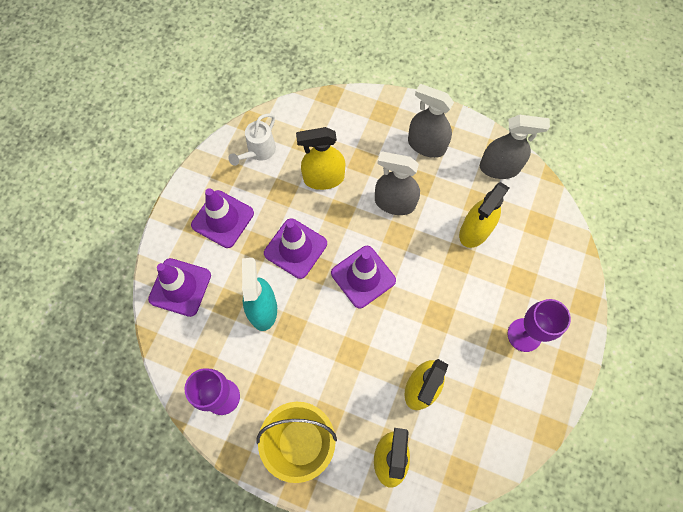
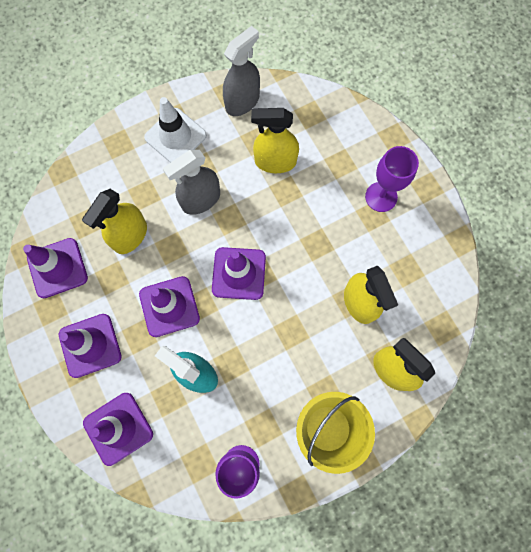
camera: 50 degrees left, 5 degrees up
(258, 151) = (57, 268): white watering can -> purple traffic cone
(426, 145) = (175, 136): grey spray bottle -> white traffic cone
(475, 231) = (275, 162): yellow spray bottle -> yellow spray bottle turned 105 degrees clockwise

